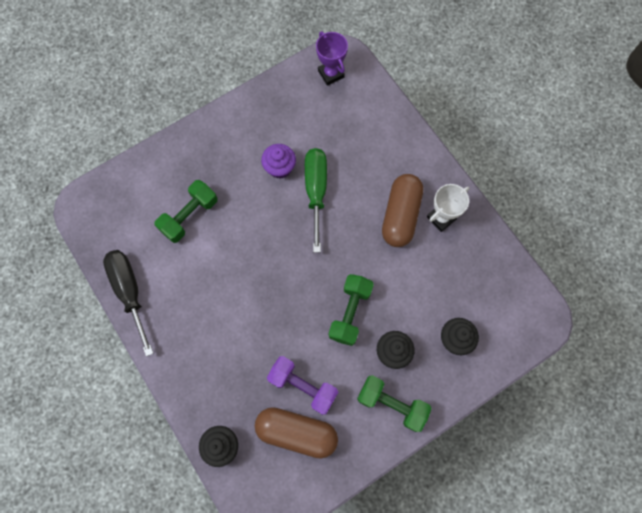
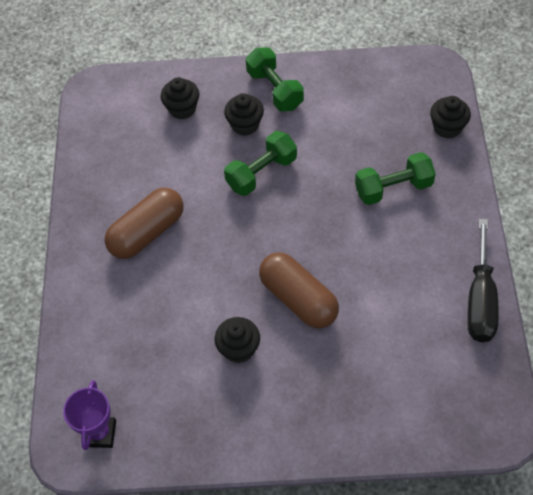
camera: 145 degrees left, 15 degrees down
(189, 216) = (374, 347): green dumbbell -> green dumbbell (393, 188)
(279, 168) = (239, 349): purple cupcake -> black cupcake
(297, 432) = (372, 107): brown capsule -> brown capsule (298, 299)
(303, 386) = (345, 137): purple dumbbell -> none
(316, 191) = (216, 301): green screwdriver -> none
(441, 218) = (110, 210): white trophy -> none

